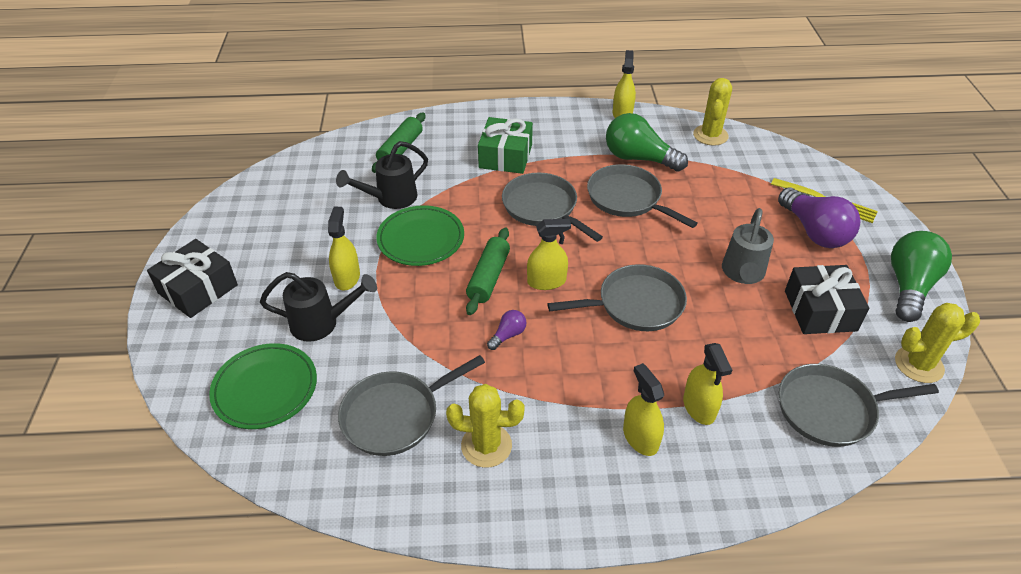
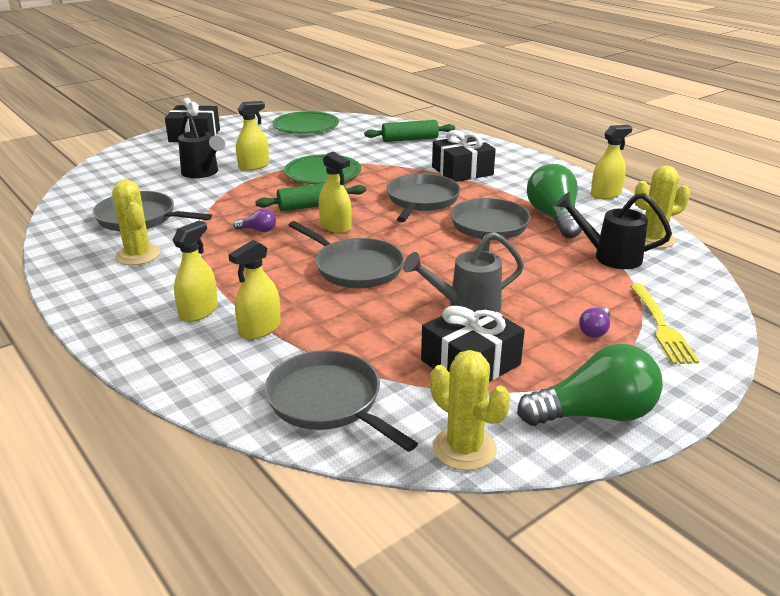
camera: 55 degrees right, 15 degrees down
(265, 389) = (129, 177): green plate -> green plate (306, 126)
(390, 199) = (351, 153): black watering can -> black watering can (609, 256)
(505, 156) = (462, 171): green gift -> black gift
(814, 232) = (595, 330): purple light bulb -> purple light bulb, size x0.46

